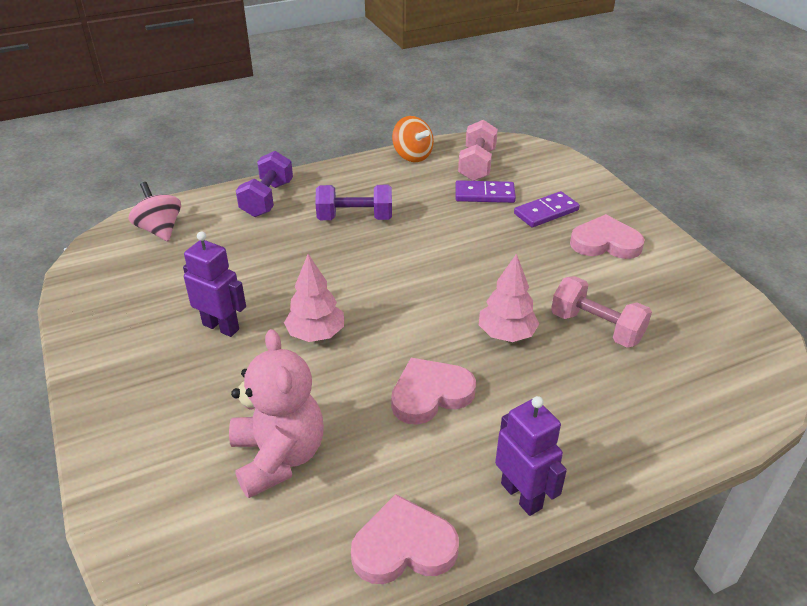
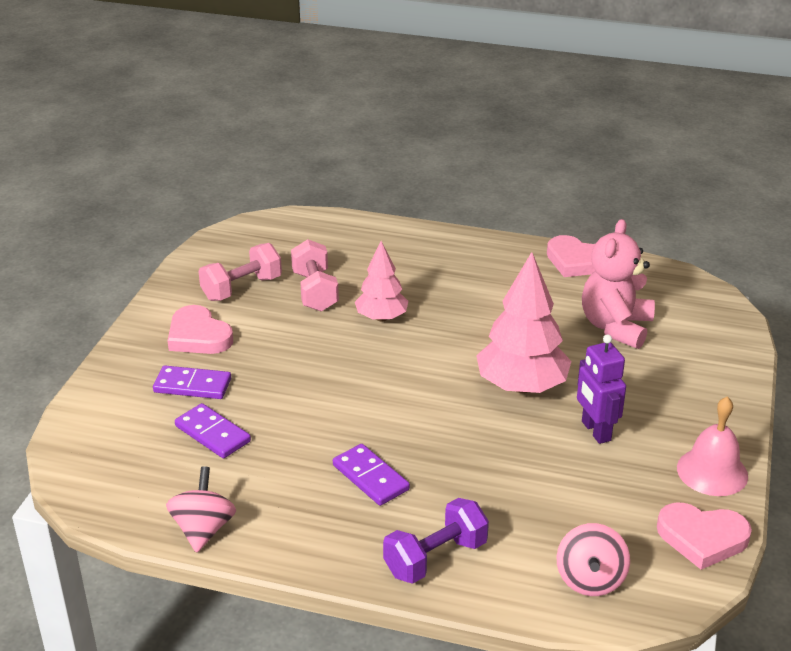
camera: 140 degrees left, 5 degrees down
(99, 341) = (712, 471): none -> pink bell
(316, 334) = (522, 386): pink tree -> pink tree, size x1.62
(355, 218) = (370, 477): purple dumbbell -> purple domino
(412, 156) = (203, 529): orange spinning top -> pink spinning top
(430, 394) = (481, 312): pink heart -> pink heart (702, 538)
(477, 165) = (160, 473): pink dumbbell -> pink dumbbell (242, 288)
(521, 495) = (489, 249): purple robot -> none

